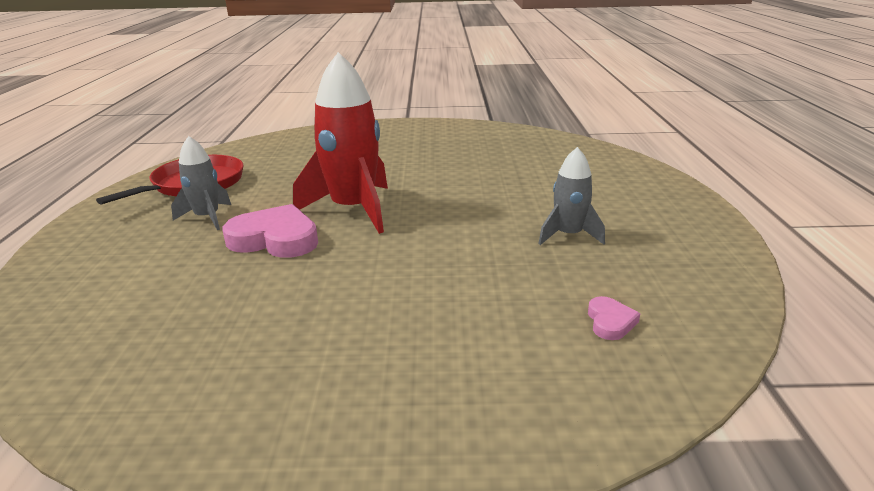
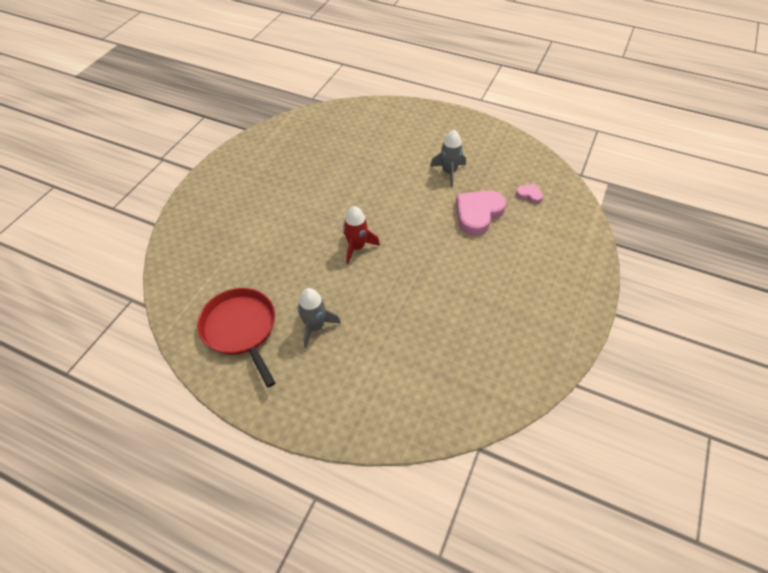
camera: 65 degrees left, 25 degrees up
(275, 239) = (375, 294): pink heart -> pink heart (478, 214)
(353, 210) = (357, 247): red rocket -> red rocket, size x0.55

